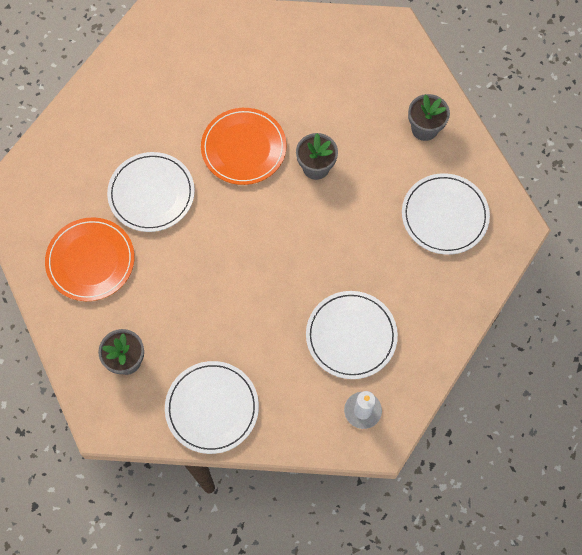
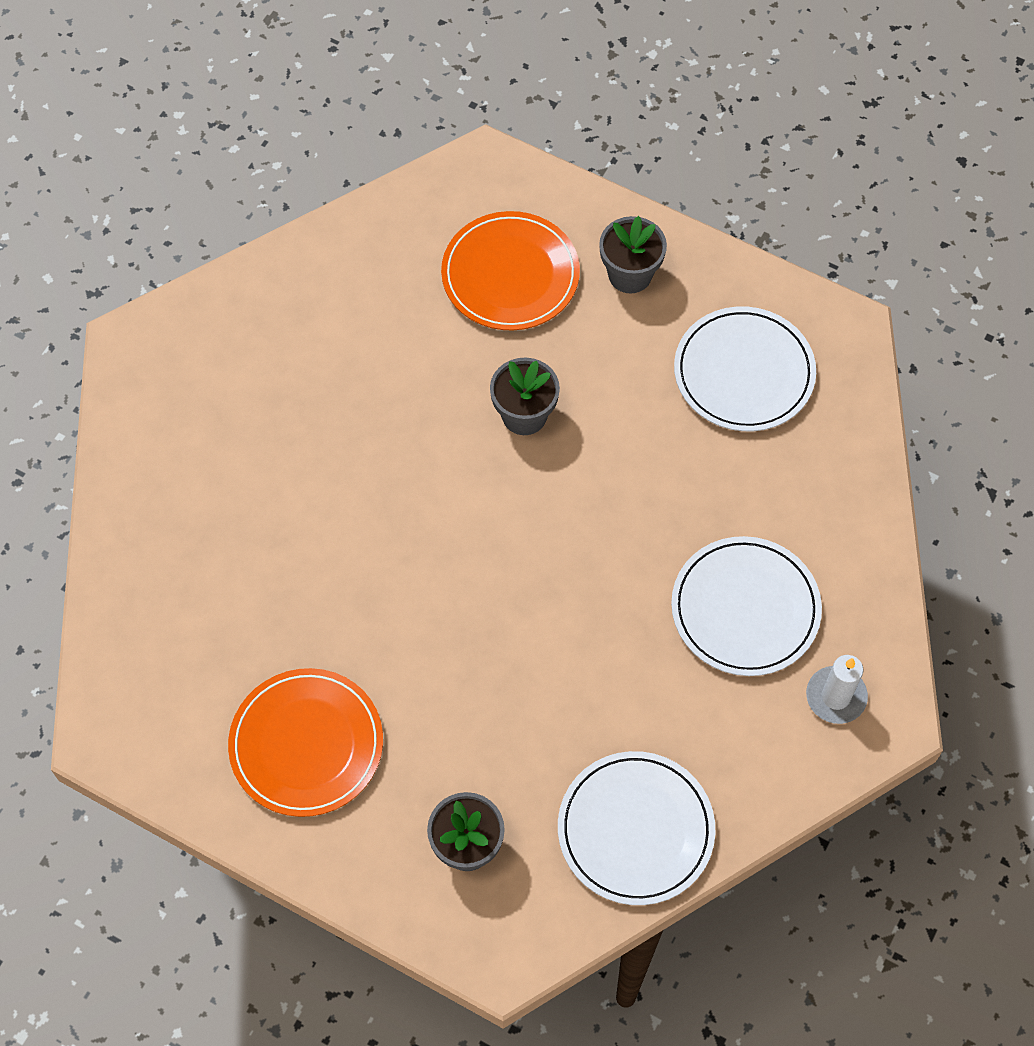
camera: 35 degrees left, 5 degrees down
(151, 193) = (321, 595): white plate -> none
(243, 148) = (404, 451): orange plate -> orange plate (510, 275)

